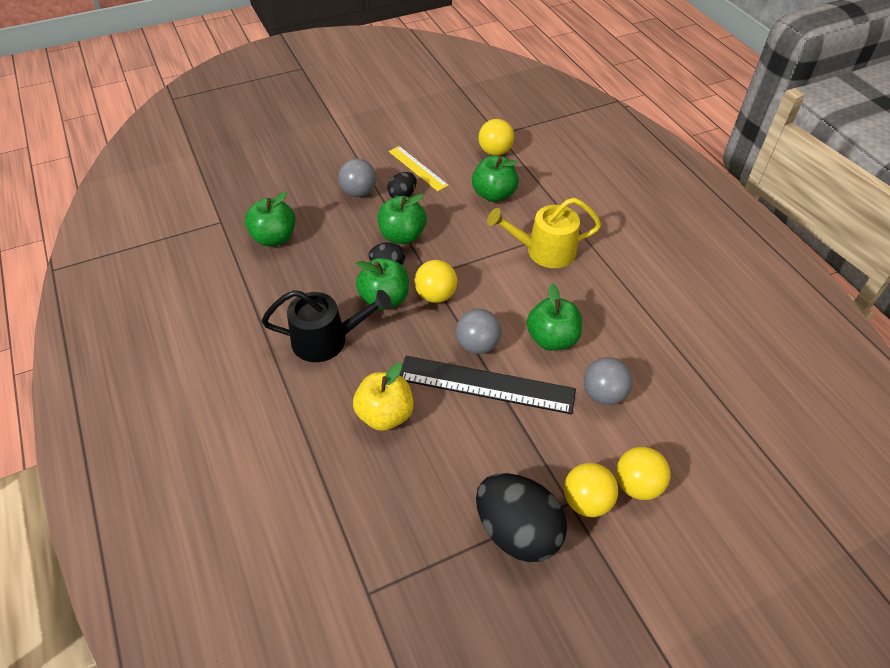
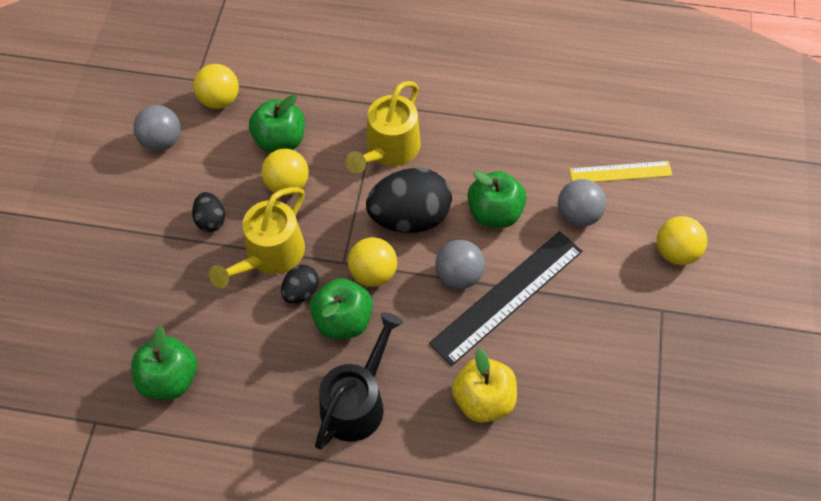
camera: 55 degrees left, 10 degrees up
(359, 192) = (170, 257): grey ball -> grey ball (162, 141)
(402, 236) = (270, 255): green apple -> yellow watering can
(418, 168) = (182, 182): yellow ruler -> yellow ruler (620, 172)
(517, 531) = (664, 365): black egg -> black egg (410, 217)
(586, 501) = (668, 297): yellow ball -> yellow ball (287, 184)

